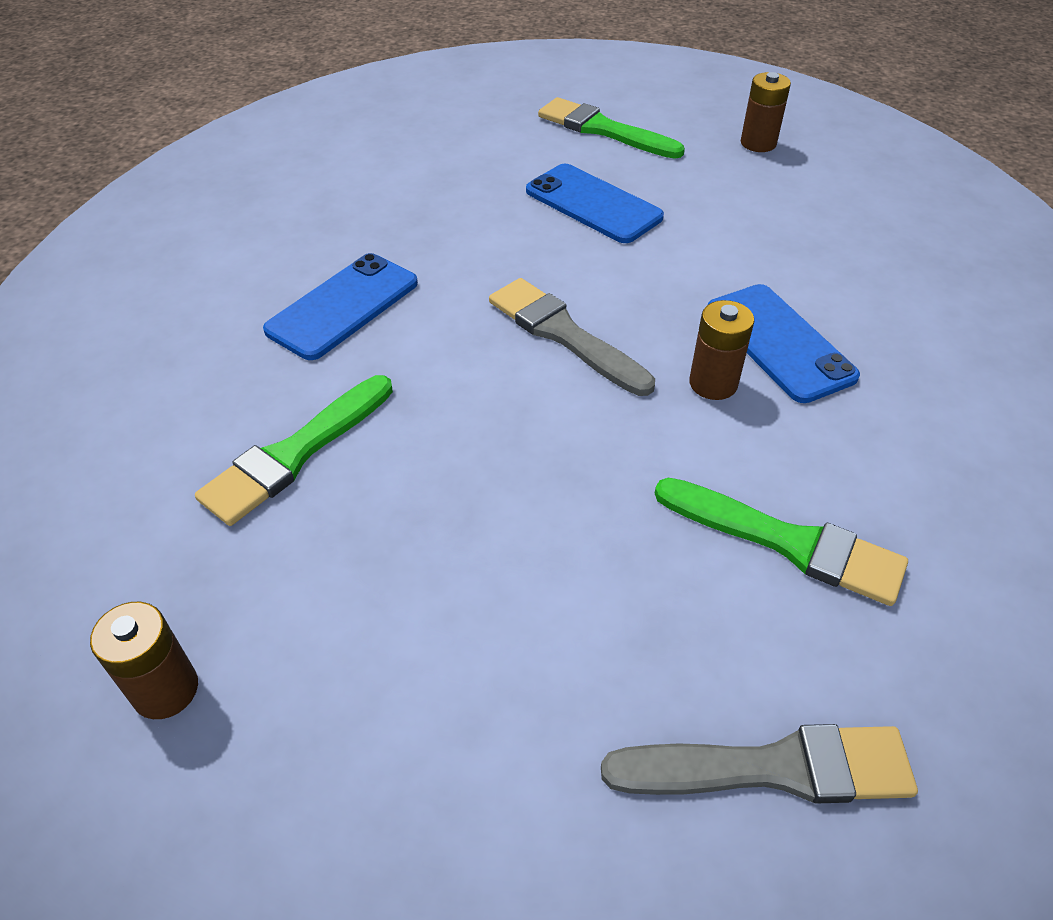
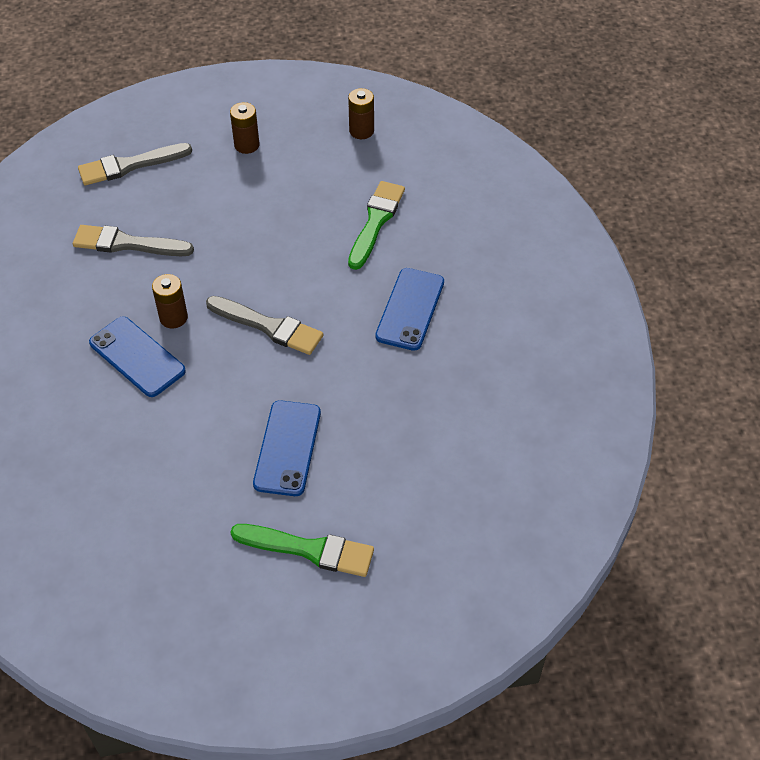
camera: 160 degrees right, 5 degrees up
(593, 204) = (287, 448): blue phone -> blue phone turned 75 degrees clockwise
(758, 143) = (167, 572): brown battery -> brown battery (247, 145)
(787, 542) = (127, 244): green brush -> grey brush

